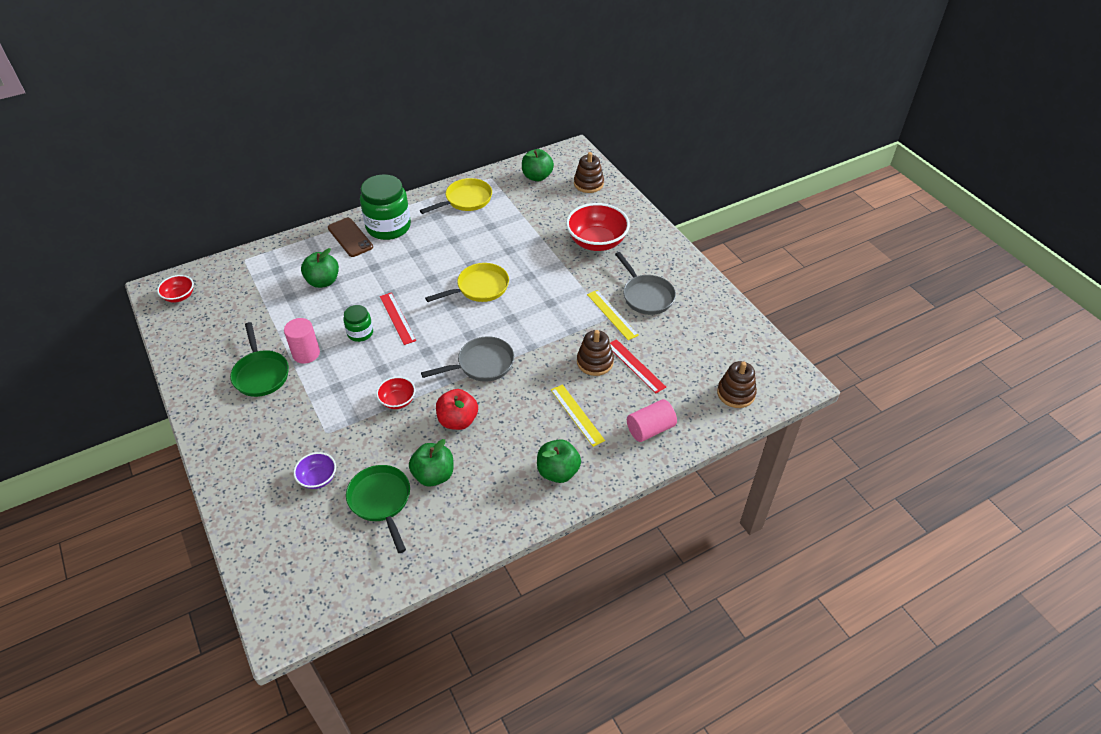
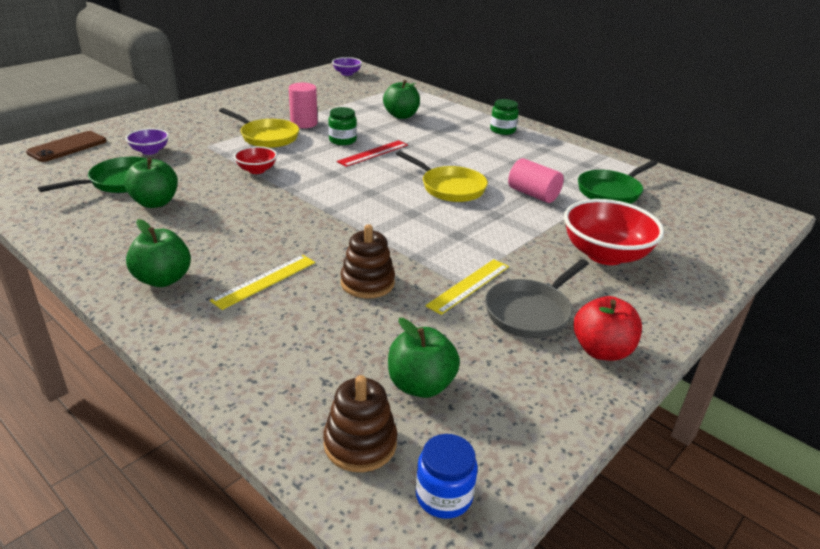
camera: 70 degrees right, 15 degrees down
(179, 296) = (347, 73): red bowl -> purple bowl
(261, 374) = (271, 111): green pan -> green pan (611, 191)
(350, 237) = (470, 117): brown phone -> brown phone (67, 147)
(388, 226) = (502, 130): green jar -> green jar, size x0.52
(458, 420) = (236, 204): red apple -> red apple (601, 350)
(466, 200) = (587, 160): yellow pan -> yellow pan (267, 137)
(482, 364) = (327, 206): grey pan -> none
(537, 177) = (682, 195): green apple -> green apple (420, 385)
(588, 184) = (717, 233): brown stacking toy -> none
(635, 365) = (377, 319): red ruler -> none
(650, 429) = (252, 349): pink cylinder -> pink cylinder (533, 194)
(773, 370) = (444, 496): none -> blue jar

